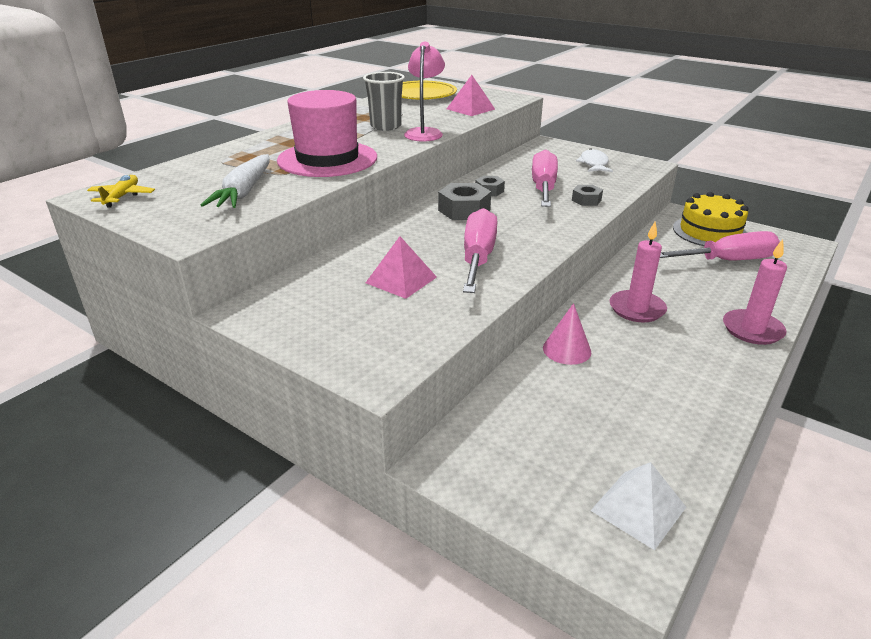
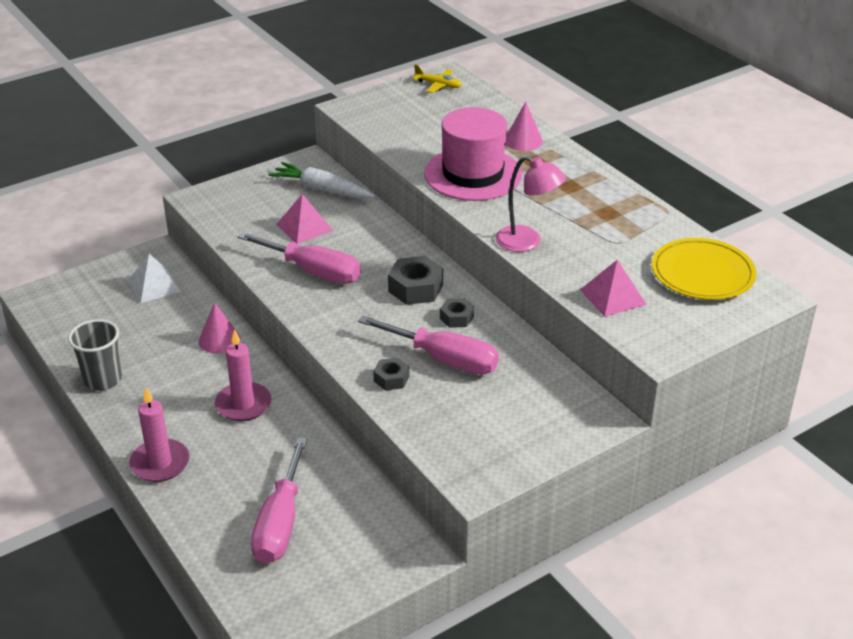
camera: 110 degrees right, 5 degrees up
(244, 192) = (416, 131): white carrot -> white carrot (322, 189)
(253, 149) = (523, 141): none -> pink cone
(386, 126) = (563, 221): grey cup -> grey cup (103, 380)
(594, 164) = (500, 431): white fish -> none
(638, 509) = (61, 313): white pyramid -> white pyramid (154, 286)
(710, 232) = (355, 550): yellow cake -> none

